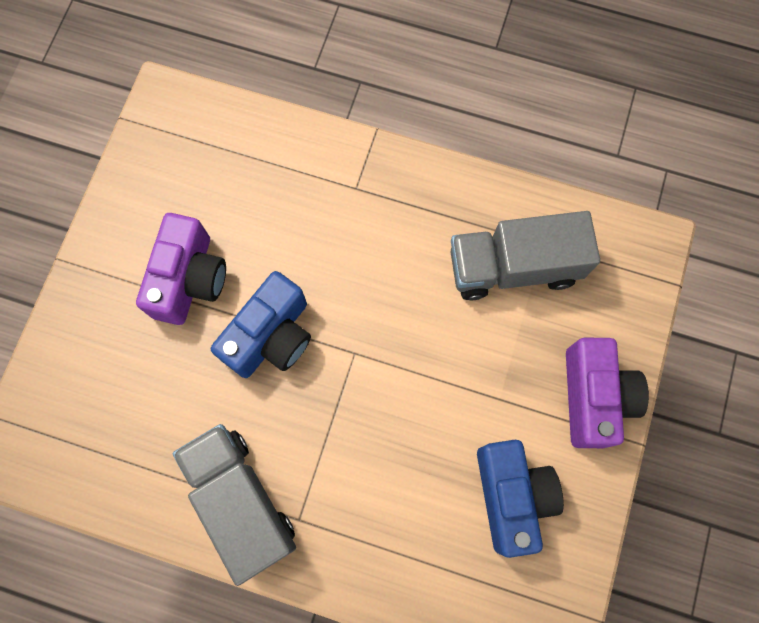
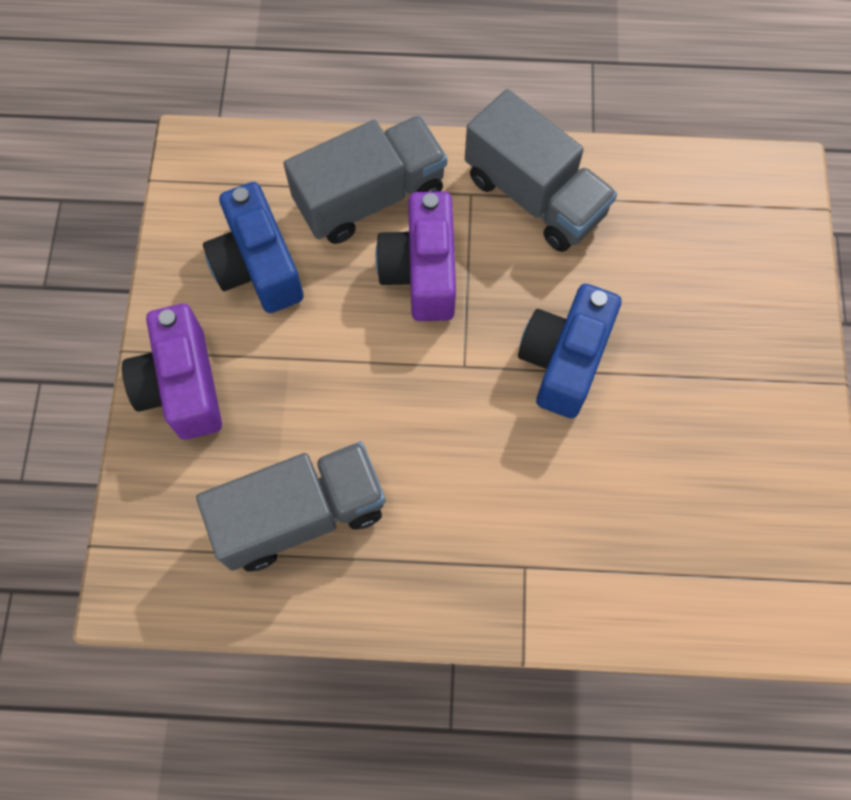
camera: 165 degrees right, 5 degrees down
(190, 279) = (682, 399): purple camera -> purple camera (421, 272)
(393, 542) = (370, 197): none -> grey truck

